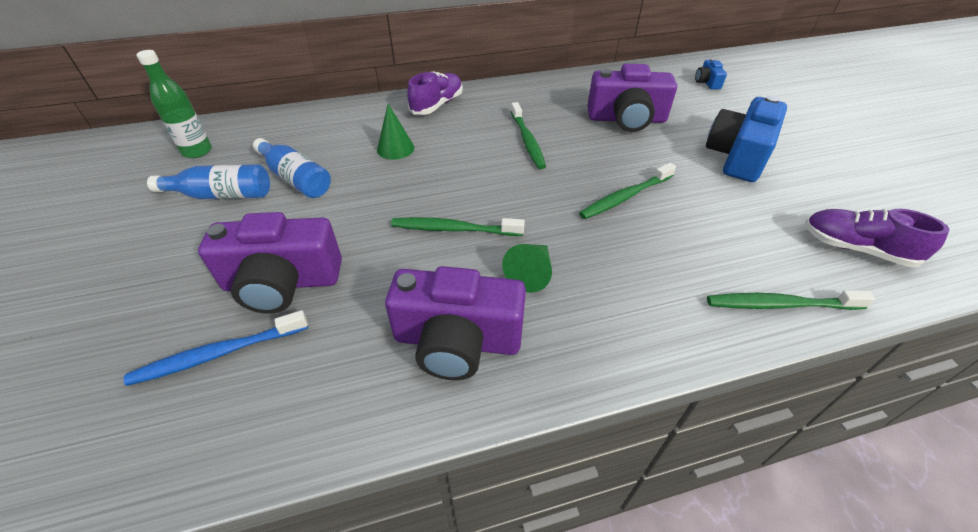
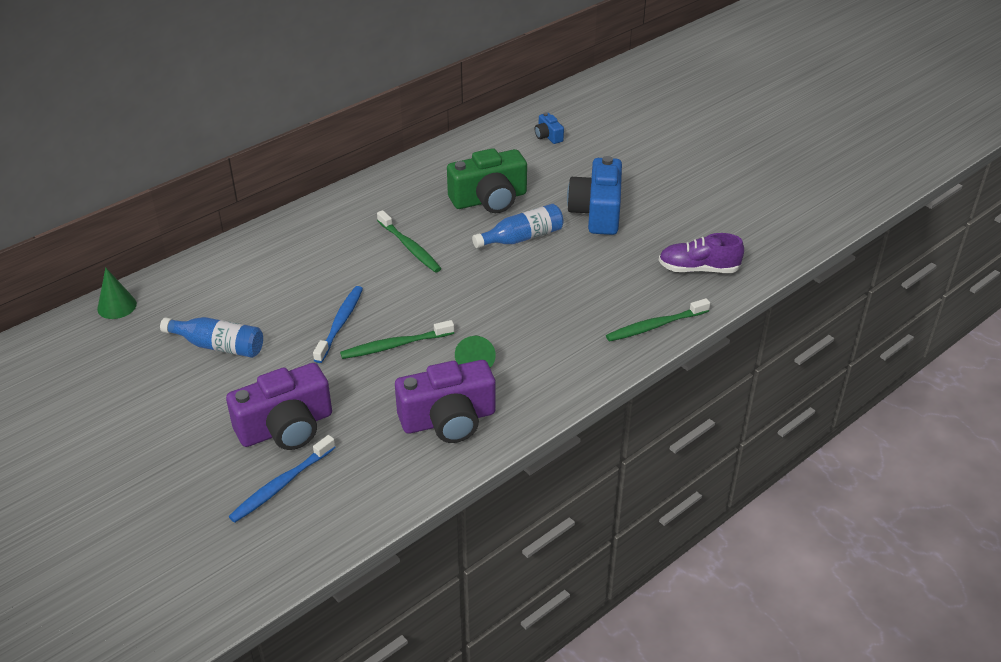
camera: 25 degrees left, 5 degrees down
(197, 151) = (89, 350): green bottle -> none
(222, 195) = (161, 381): blue bottle -> blue bottle (522, 238)
(395, 148) = (290, 290): green cone -> green cone (117, 306)
(416, 191) = (340, 323): none -> blue toothbrush
(437, 105) = (297, 232): purple shoe -> none
(625, 197) = (519, 277): green toothbrush -> none
(626, 119) = (489, 199): purple camera -> green camera

